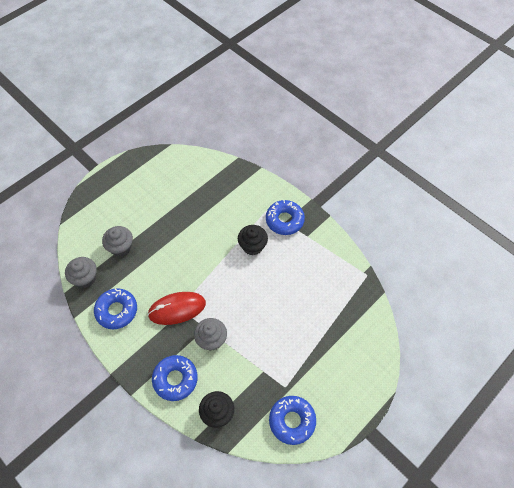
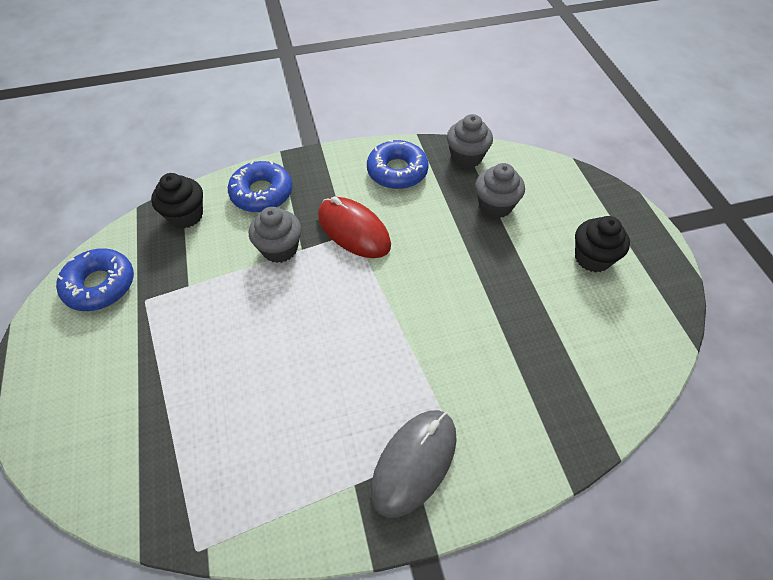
camera: 120 degrees right, 5 degrees down
(177, 309) = (354, 230): red mouse -> red mouse turned 60 degrees counterclockwise
(252, 246) = (392, 375): black cupcake -> black cupcake (592, 258)
(284, 220) = (414, 462): blue donut -> grey mouse

